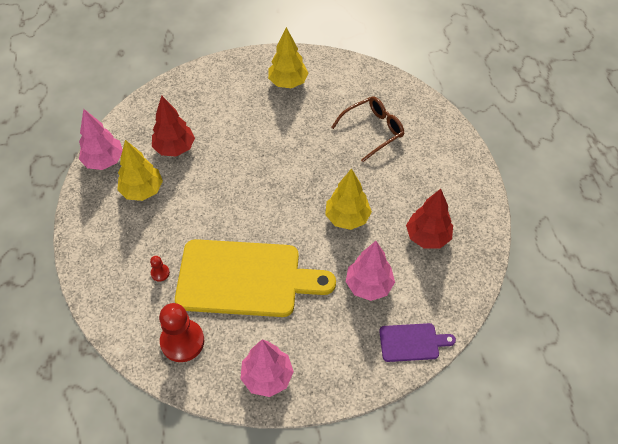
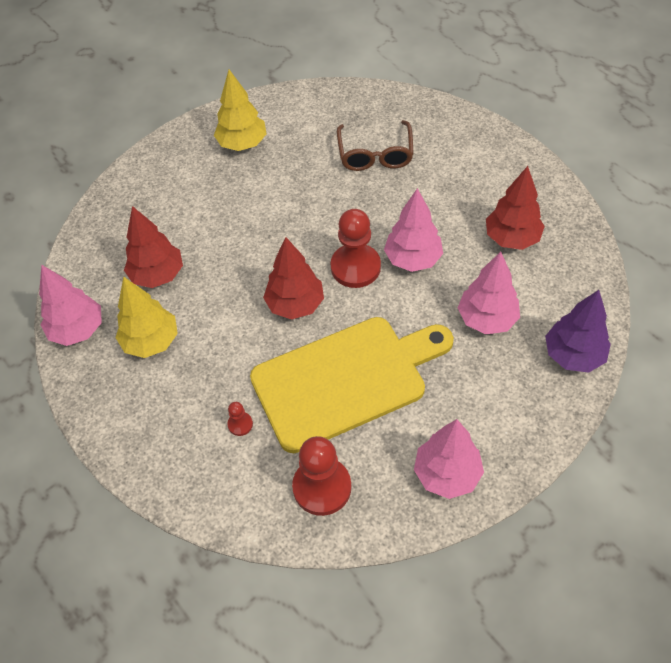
camera: 25 degrees left, 0 degrees up
(247, 211) = (295, 305): none -> red tree
(304, 204) = (355, 267): none -> red pawn
(347, 218) = (413, 259): yellow tree -> pink tree
(373, 130) = (375, 154): brown glasses -> brown glasses turned 150 degrees clockwise
(412, 342) = (573, 355): purple cutting board -> purple tree

